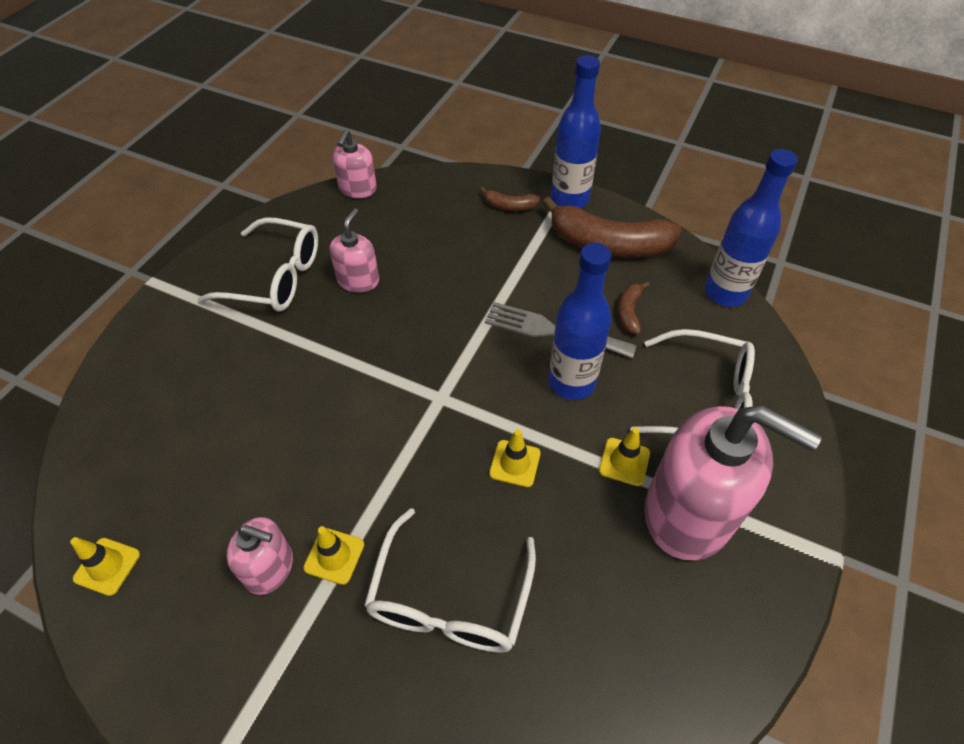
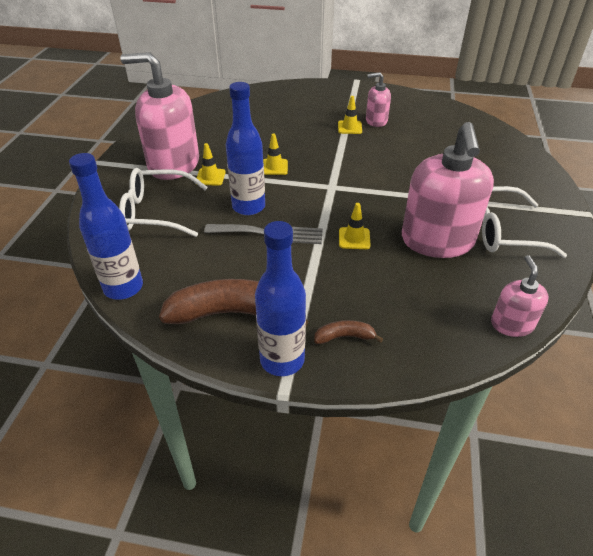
camera: 165 degrees right, 10 degrees down
(107, 566) = (447, 112): yellow traffic cone -> yellow traffic cone (354, 238)
(358, 280) = (437, 241): pink soap dispenser -> pink soap dispenser, size x2.00
(449, 599) = (289, 125): white glasses -> none
(629, 312) = (210, 257): brown banana -> none

